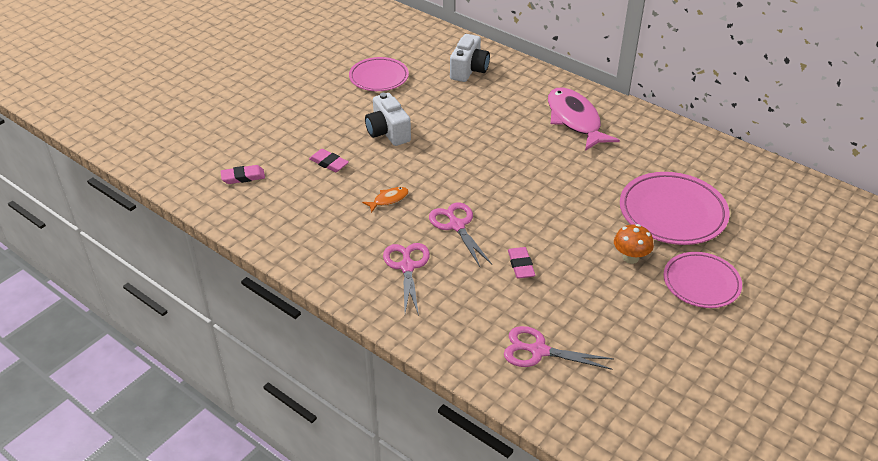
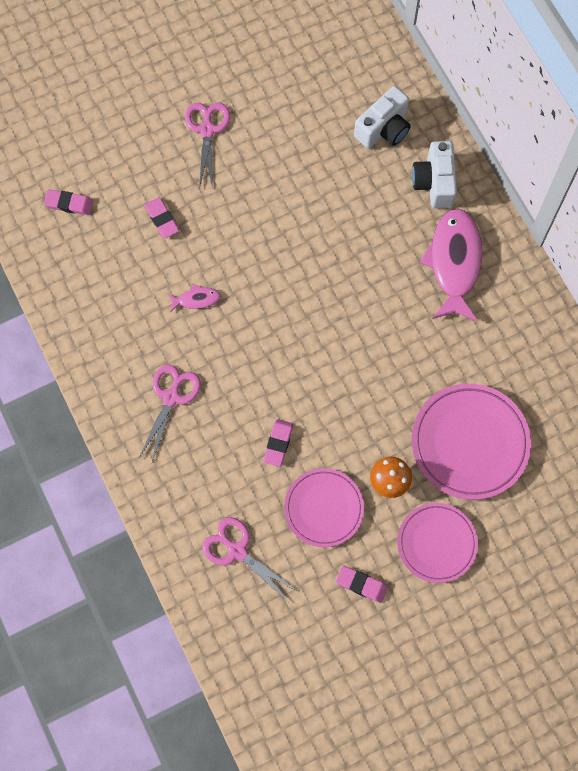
camera: 25 degrees right, 30 degrees up
(379, 77) = (277, 100): pink plate -> pink plate (323, 508)
(388, 132) = (243, 197): white camera -> white camera (434, 182)
(388, 200) = (196, 299): orange fish -> pink fish
(456, 226) = (245, 365): pink scissors -> pink scissors (207, 130)
(664, 334) = (361, 584): none -> pink eraser

